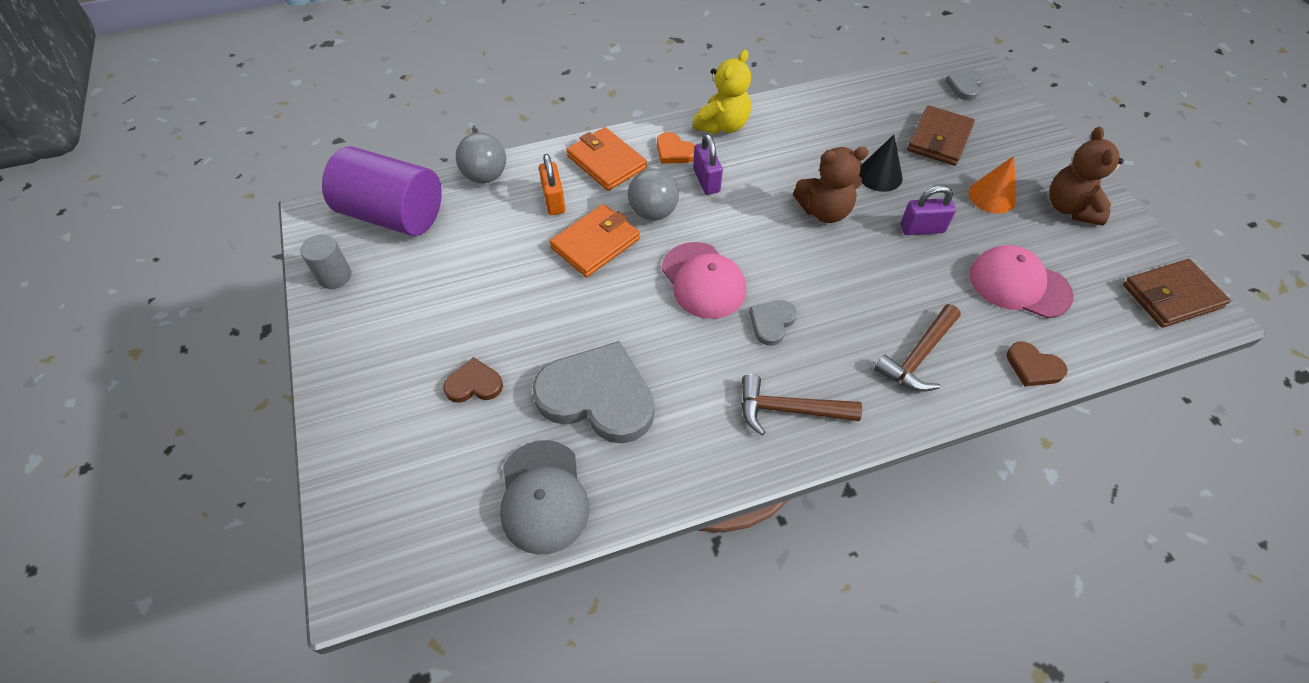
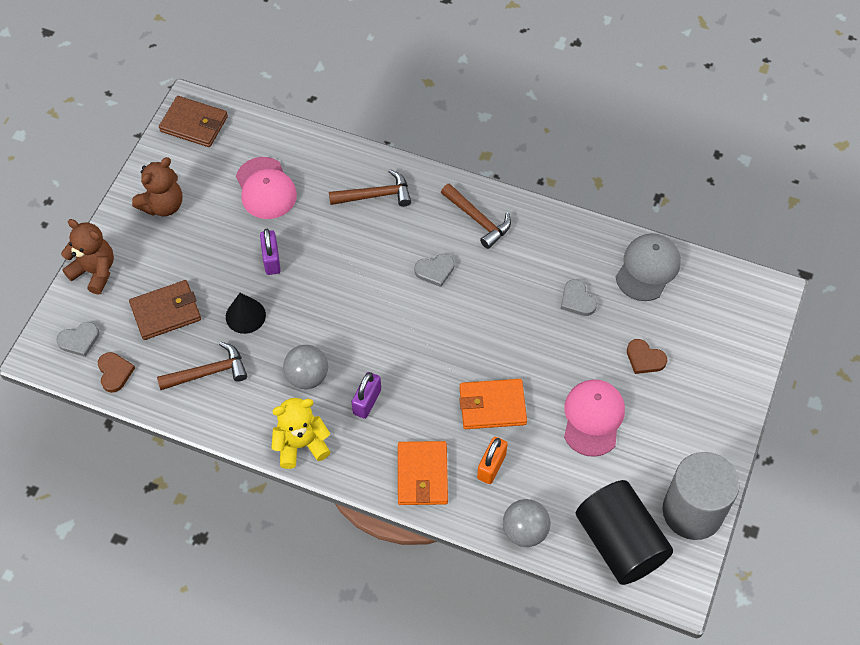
camera: 140 degrees left, 5 degrees up
(335, 276) = (692, 511): grey cylinder -> grey cylinder, size x2.11
(393, 214) = (619, 542): purple cylinder -> black cylinder
(597, 396) = (577, 300): grey heart -> grey heart, size x0.47
(653, 212) = (430, 402): grey ball -> grey ball (307, 376)
(674, 151) = (362, 446): orange heart -> none
(703, 280) = (447, 326): pink cap -> pink cap (593, 418)
(824, 211) = (316, 317): brown teddy bear -> brown teddy bear (95, 271)
(849, 124) = (208, 372): none -> brown hammer
(922, 228) = (271, 260): purple padlock -> purple padlock turned 45 degrees clockwise
(992, 196) = (197, 247): orange cone -> none
(1033, 367) = (323, 148): brown heart -> brown heart (114, 372)

